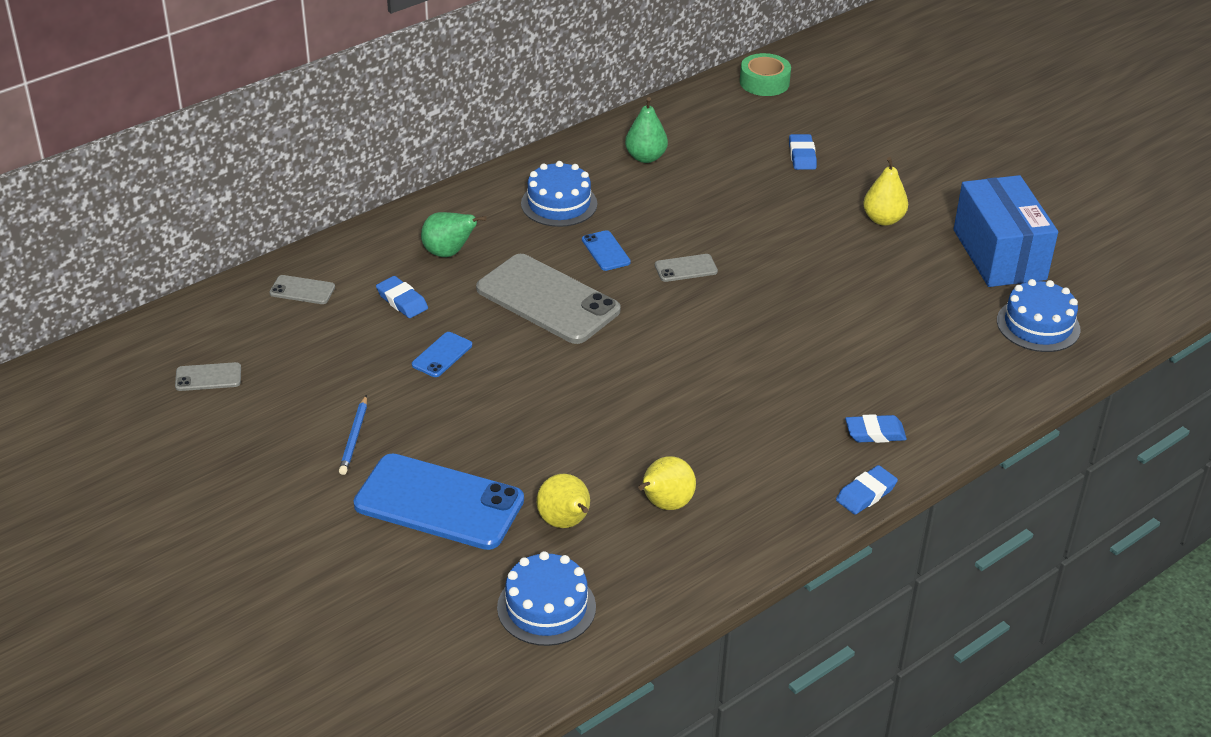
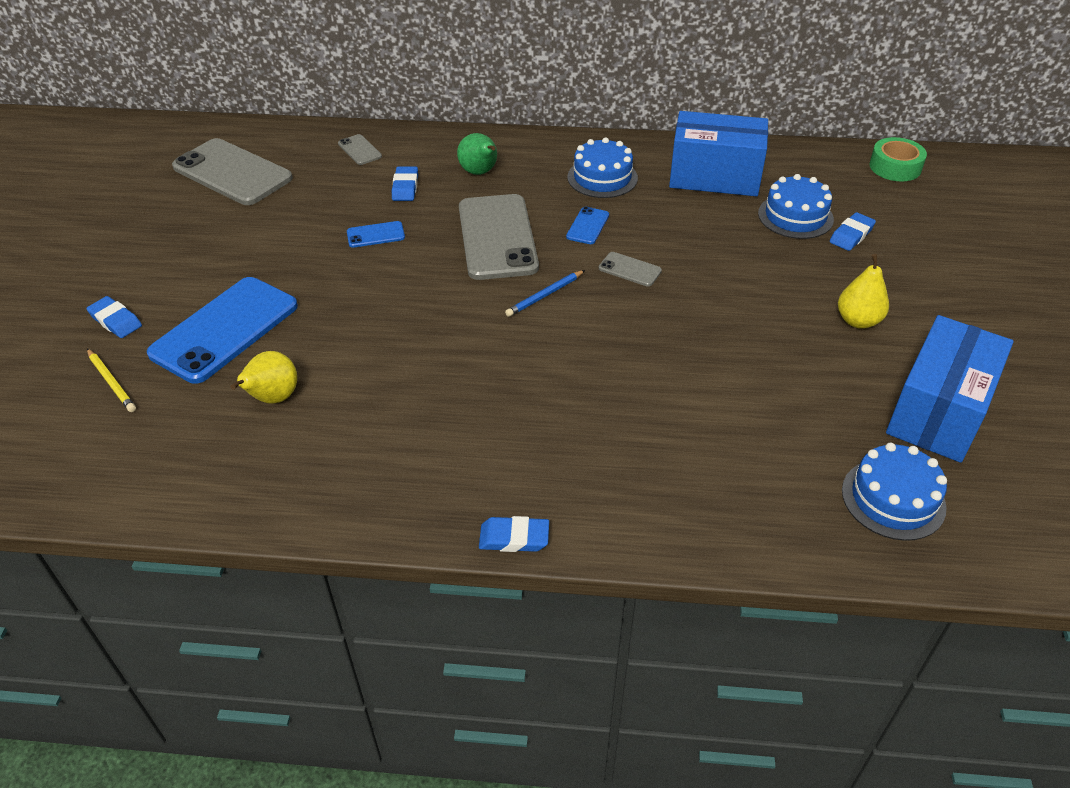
camera: 45 degrees right, 5 degrees up
(208, 377) = (232, 173): grey phone -> grey phone, size x2.28
(354, 437) = (246, 256): blue pencil -> blue pencil (545, 295)
(411, 599) = (111, 382): none -> yellow pencil
(439, 502) = (225, 329): blue phone -> blue phone turned 60 degrees clockwise
(546, 607) = (170, 450): blue cake -> blue cake (795, 216)
(645, 157) = (714, 177): green pear -> blue box
(665, 504) = (354, 433): yellow pear -> none
(875, 433) = (596, 492): blue eraser -> blue eraser (116, 321)

